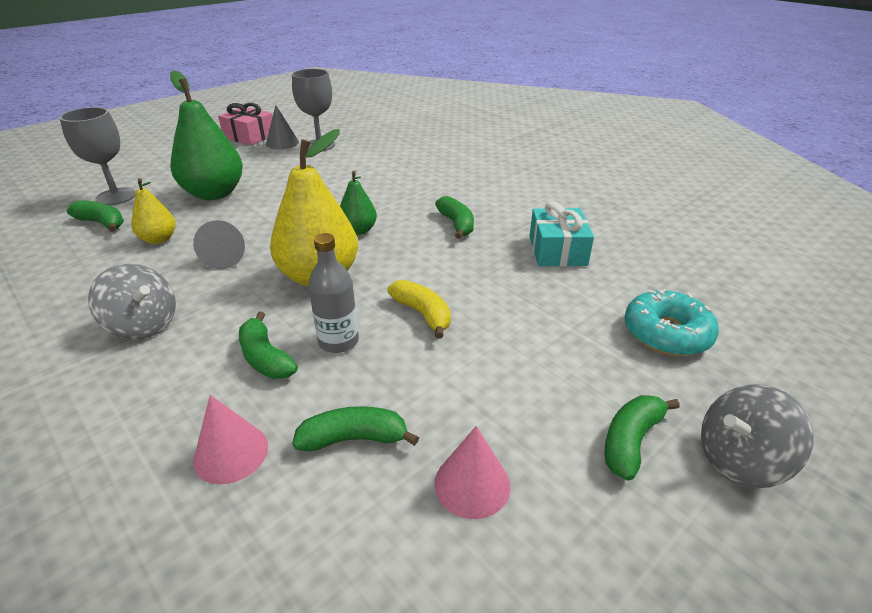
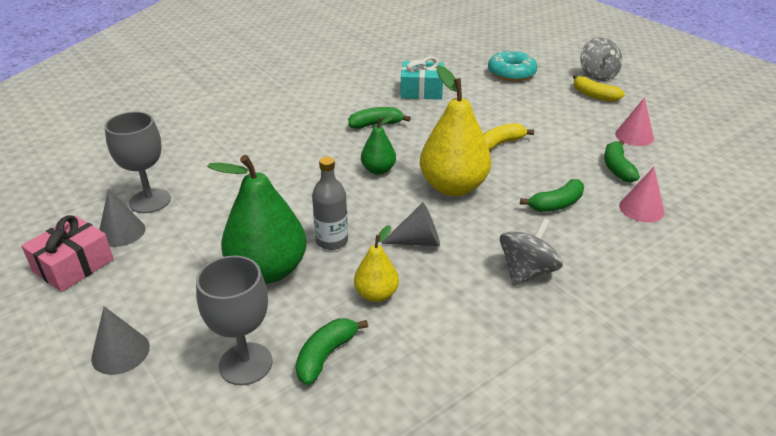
camera: 85 degrees left, 0 degrees up
(155, 160) = (120, 352): none -> grey cone
(338, 341) = (534, 175): grey bottle -> grey bottle (332, 241)
(631, 441) = (594, 95): green banana -> yellow banana

